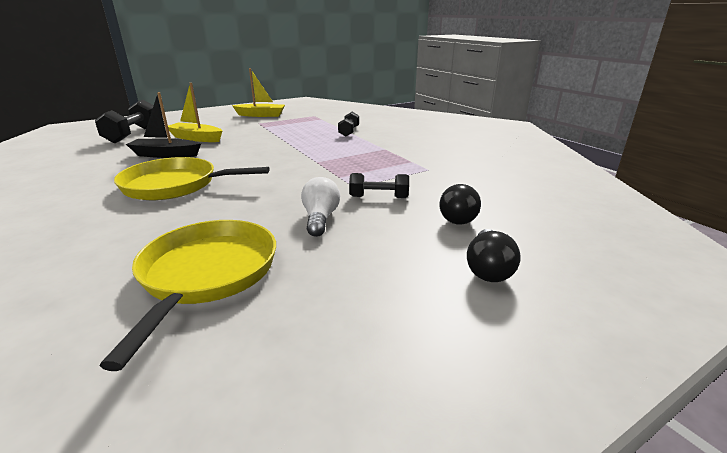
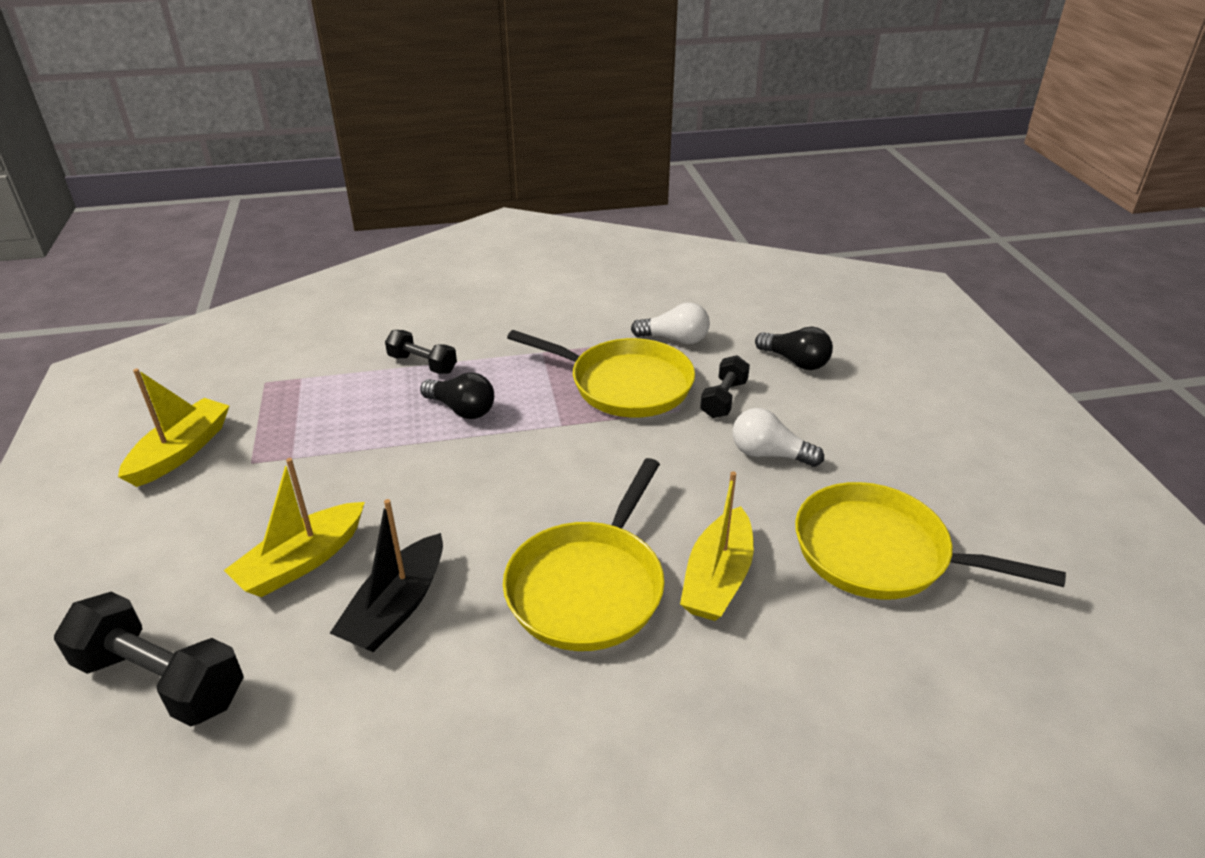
camera: 70 degrees left, 10 degrees up
(179, 216) = (717, 578): none -> yellow boat
(370, 169) = (624, 384): none -> yellow pan
(438, 175) = (674, 339): none -> white light bulb
(488, 268) = (899, 379): black light bulb -> black light bulb (461, 409)

